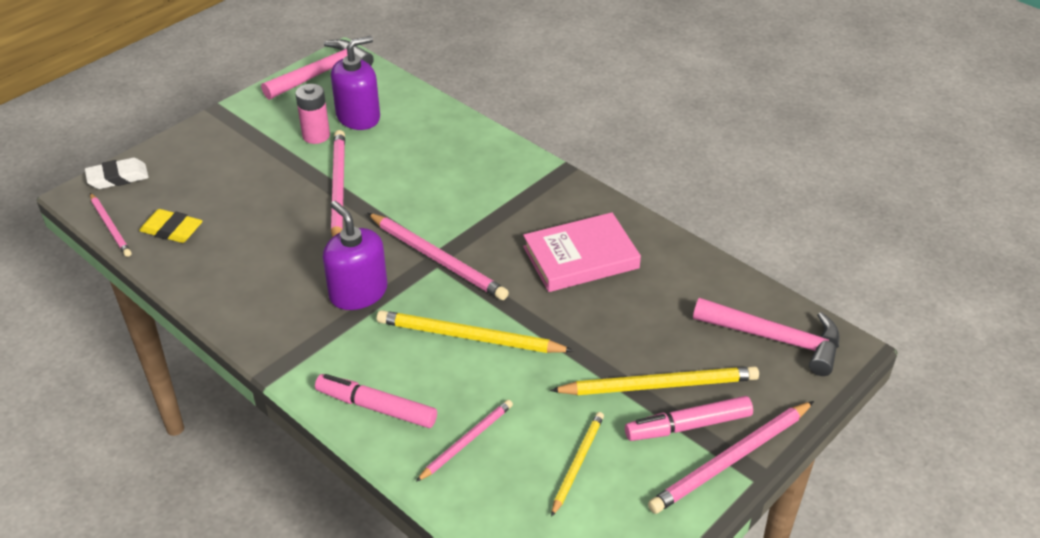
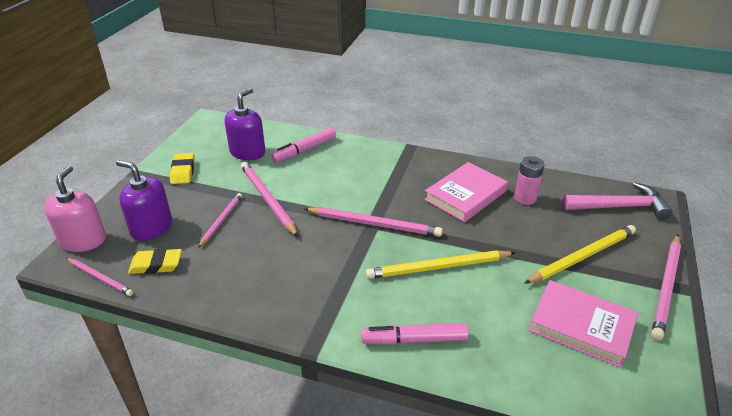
camera: 25 degrees left, 5 degrees down
(118, 177) = (83, 240): white eraser -> pink soap dispenser
(269, 122) = (183, 171): none -> yellow eraser
(316, 136) = (225, 171): pink battery -> pink battery (525, 198)
(322, 73) = (201, 132): pink hammer -> none
(358, 292) = (336, 263): purple soap dispenser -> purple soap dispenser (151, 227)
(466, 441) = (497, 340): pink pencil -> pink pencil (221, 220)
(577, 463) = (581, 326): yellow pencil -> pink book
(688, 426) = (622, 275): pink marker -> pink marker (305, 150)

